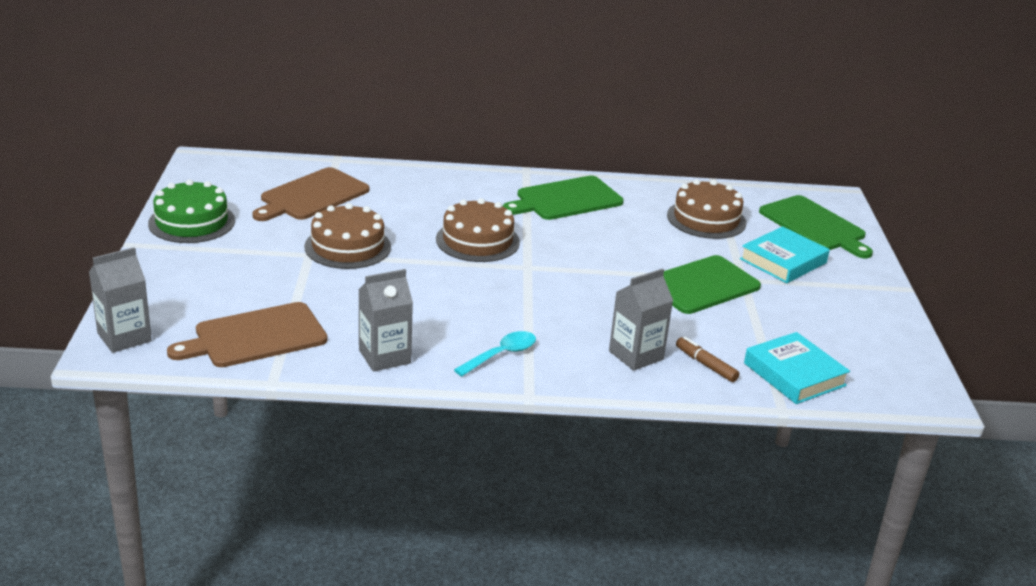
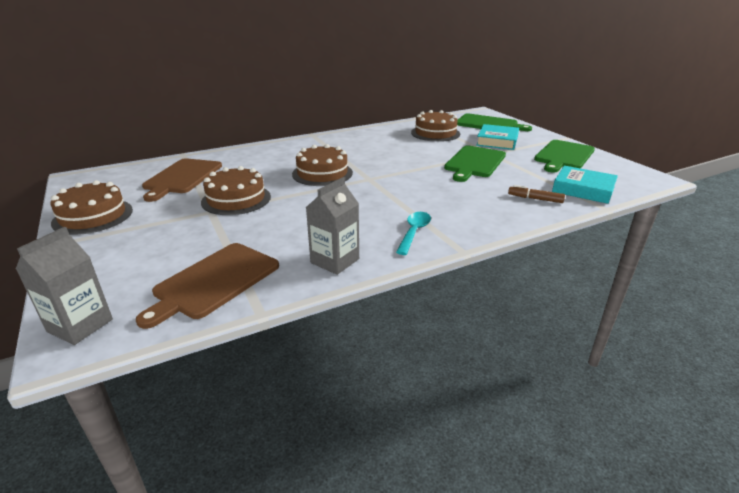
camera: 25 degrees left, 0 degrees up
(192, 222) = (93, 216): green cake -> brown cake
(565, 199) = (351, 142): green cutting board -> green cutting board (563, 156)
(636, 355) = (492, 206): grey carton -> none

